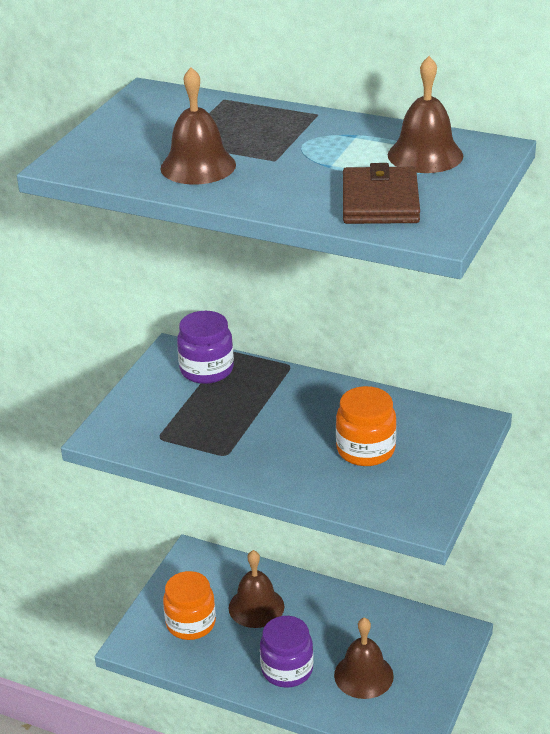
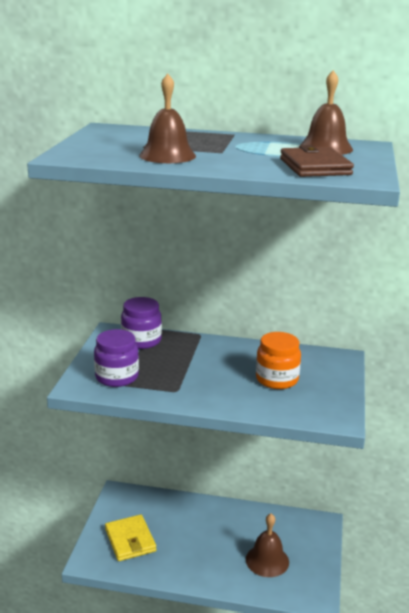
camera: 15 degrees left, 10 degrees down
(191, 623) = (130, 540): orange jar -> yellow wallet
(256, 607) = (175, 523): brown bell -> none
(287, 669) = (211, 564): purple jar -> purple jar (117, 377)

